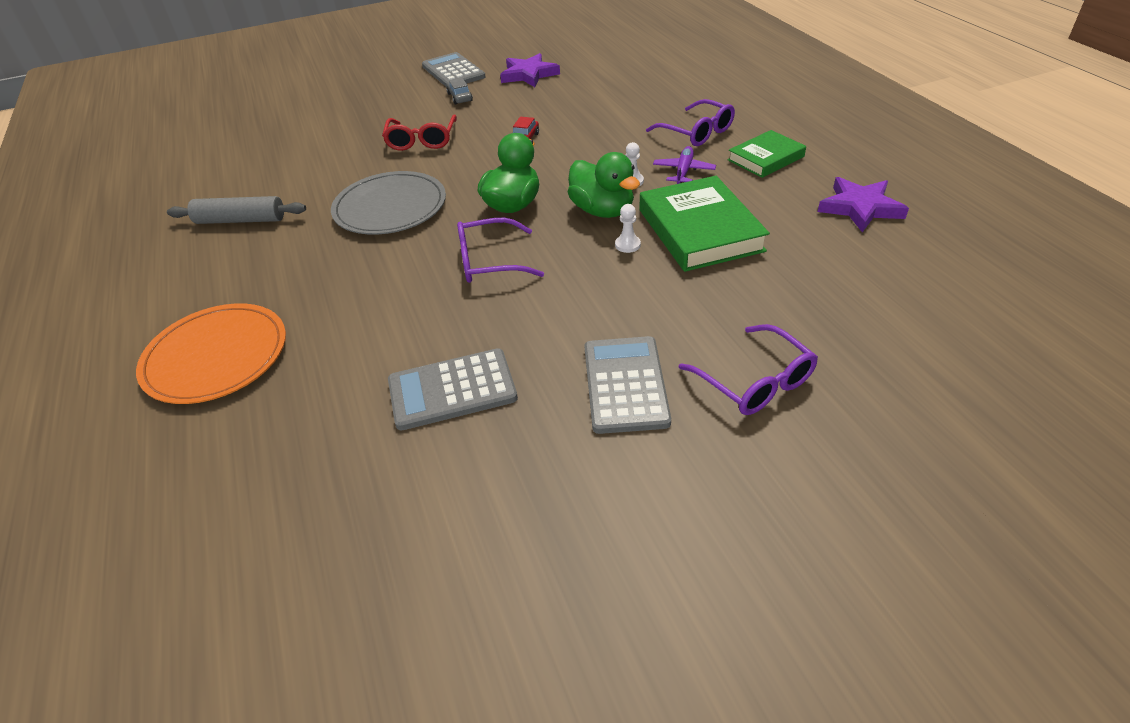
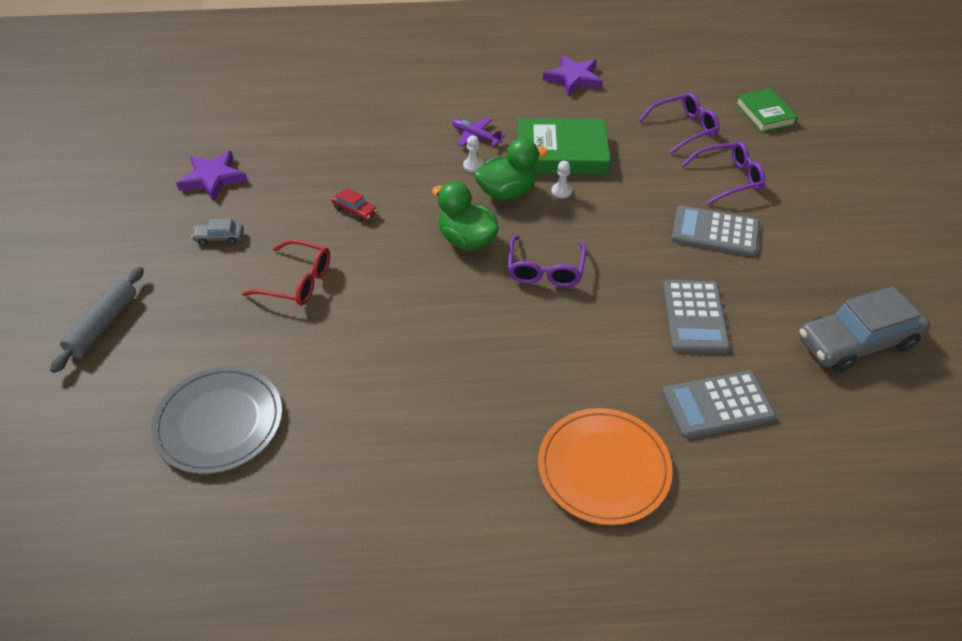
camera: 75 degrees left, 5 degrees up
(240, 220) = (368, 448): grey rolling pin -> grey rolling pin (103, 325)
(390, 207) = (419, 322): grey plate -> grey plate (219, 422)
(452, 578) = (857, 342): none -> grey car
(453, 71) = (146, 232): grey calculator -> grey calculator (717, 405)
(697, 132) = (419, 112): purple glasses -> purple glasses (684, 128)
(766, 158) = (484, 94): green book -> green book (765, 114)

